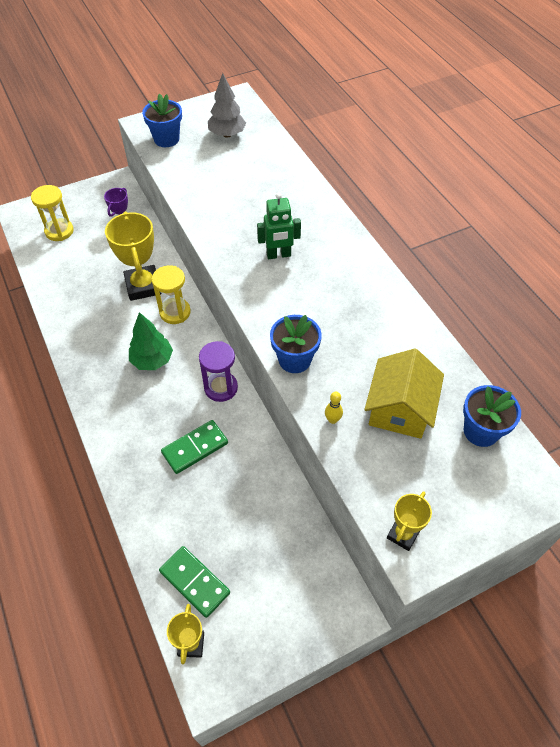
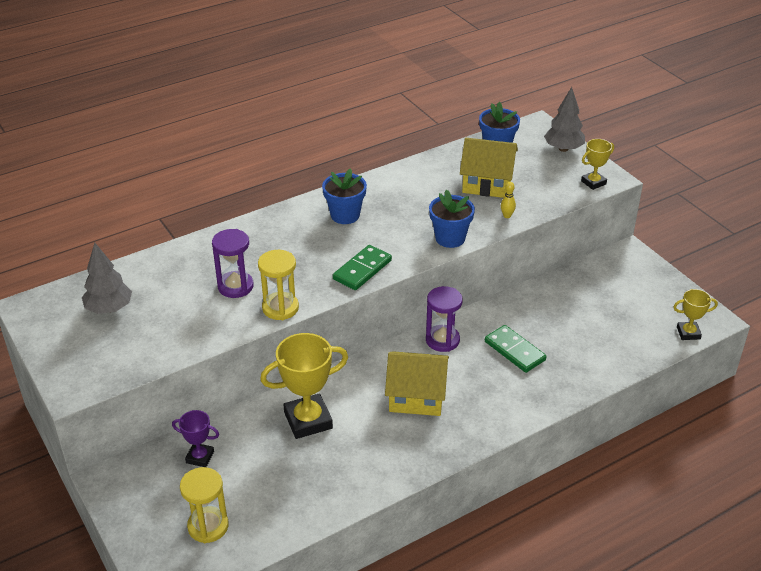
camera: 95 degrees left, 15 degrees down
(152, 360) = (416, 396): green tree -> yellow house
(166, 139) = (111, 362): blue flower pot -> blue flower pot (345, 215)
(175, 312) = (346, 387): yellow hourglass -> yellow hourglass (280, 308)
(194, 582) = (640, 337): green domino -> green domino (362, 270)
(242, 201) = (235, 286): none -> purple hourglass
(278, 255) = (319, 255): green robot -> none
(403, 534) = (593, 182): yellow trophy -> yellow trophy turned 60 degrees counterclockwise
(485, 512) = (563, 149): none -> grey tree

